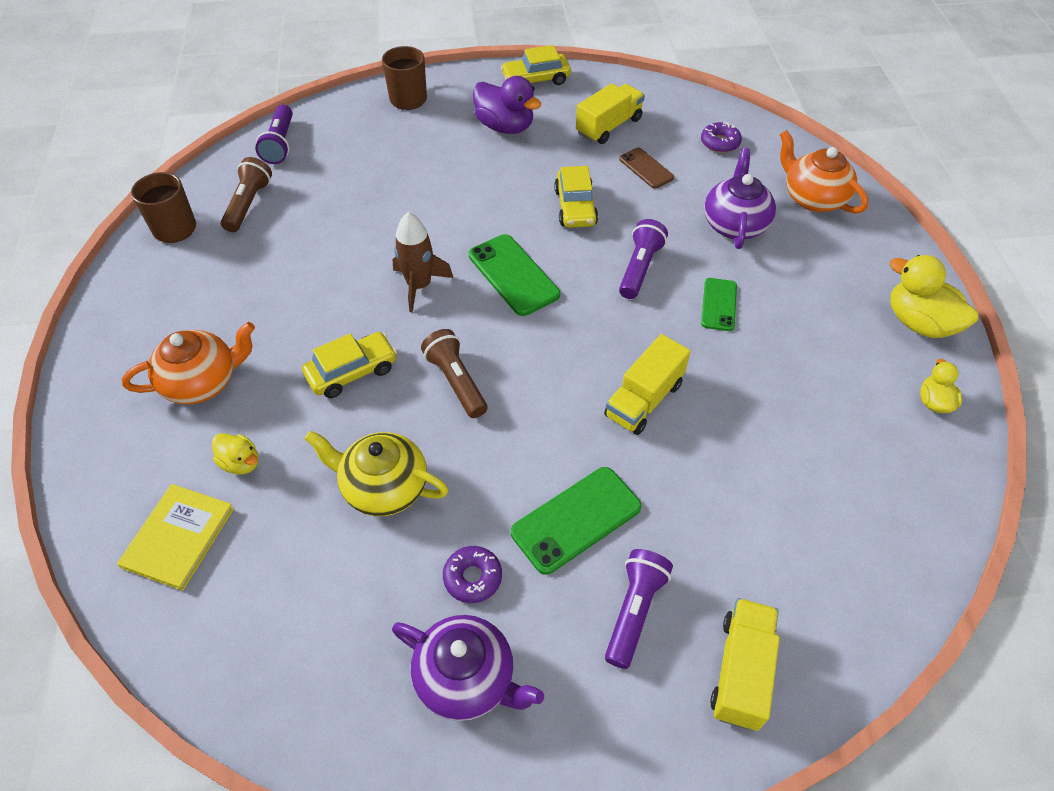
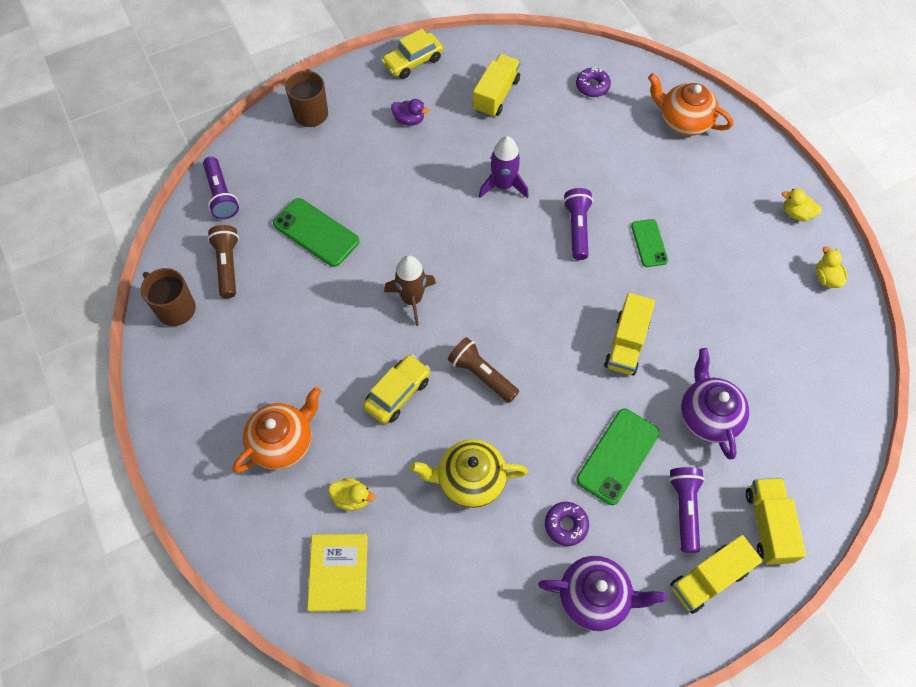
camera: 20 degrees left, 10 degrees up
(505, 126) = (409, 120): purple duck -> purple duck, size x0.56
(513, 275) = (482, 266): green phone -> green phone (316, 232)
(575, 207) = (503, 185): yellow car -> purple rocket
(629, 711) = (709, 579): none -> yellow truck
(646, 168) = (543, 130): brown phone -> none
(734, 224) = (633, 164): purple teapot -> purple teapot (708, 415)
(919, 323) = (796, 213): yellow duck -> yellow duck, size x0.56

